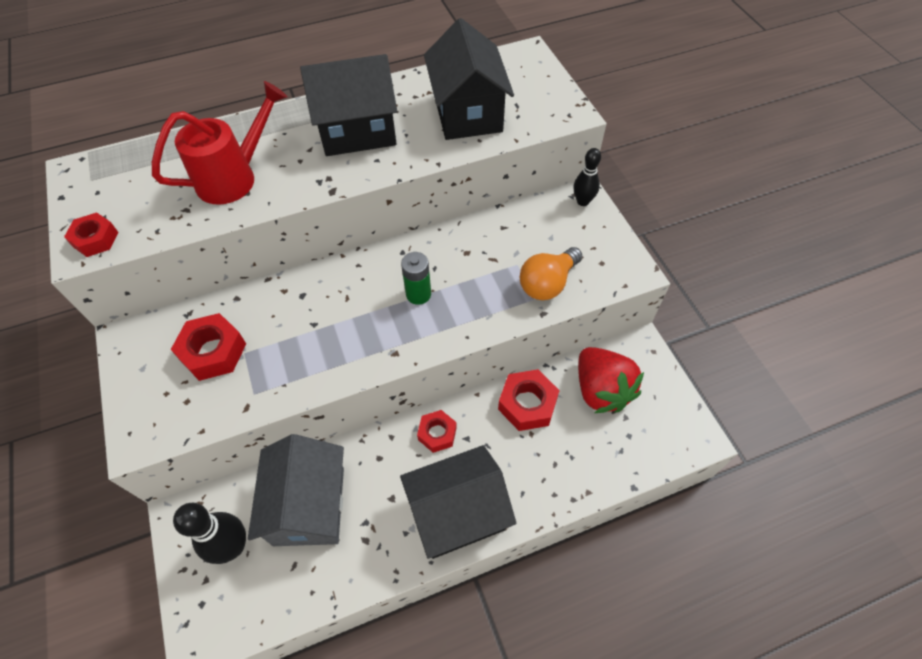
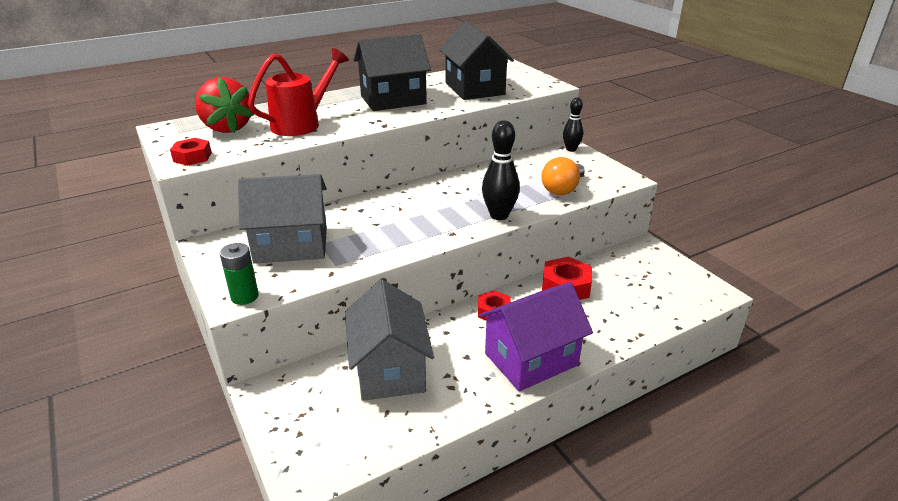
camera: 10 degrees left, 25 degrees down
(213, 352) = (291, 245): red nut -> grey house
(233, 546) = (322, 406): black bowling pin -> black bowling pin (499, 215)
(418, 294) = (460, 202): green battery -> green battery (244, 296)
(458, 513) = (531, 359): black house -> purple house
(601, 390) = (624, 273): red strawberry -> red strawberry (227, 128)

